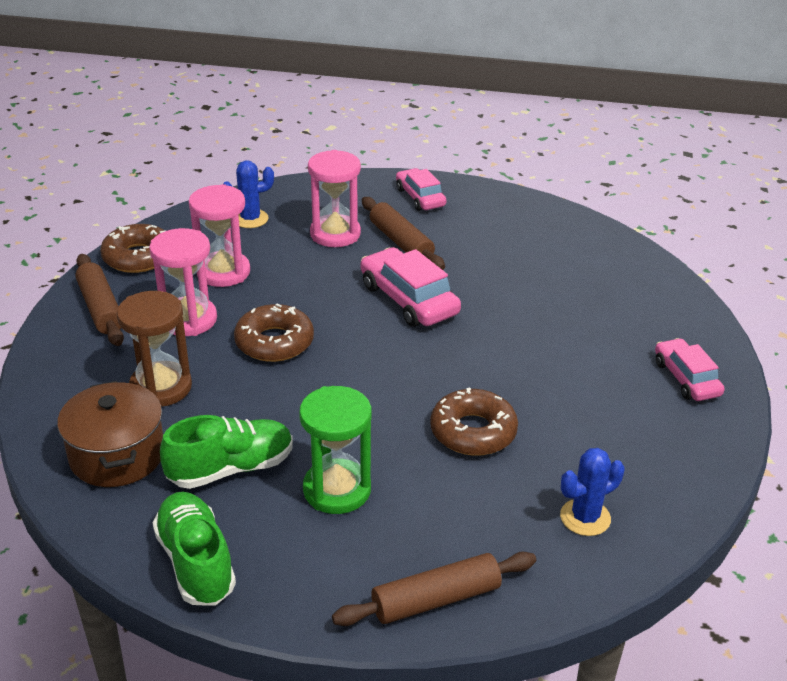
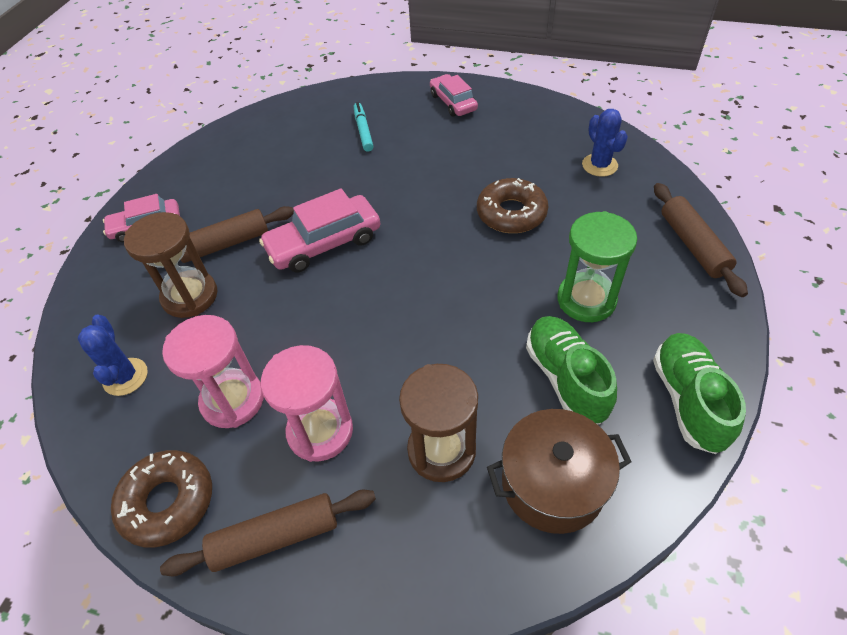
camera: 80 degrees left, 15 degrees up
(196, 562) = (688, 400): green shoe -> green shoe turned 105 degrees clockwise
(274, 342) = (375, 348): brown donut -> none
(335, 234) = (190, 296): pink hourglass -> brown hourglass
(601, 309) = (363, 131): none -> turquoise marker
(686, 378) = (453, 102): pink car -> pink car turned 75 degrees clockwise

